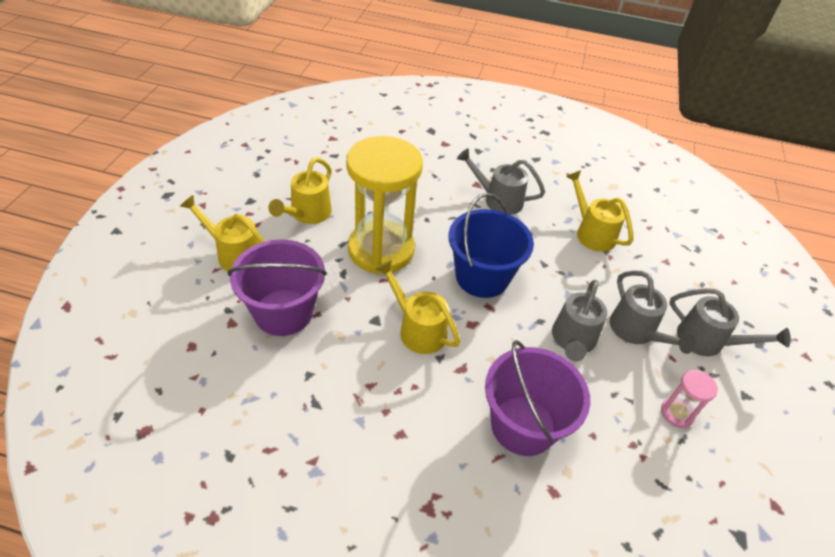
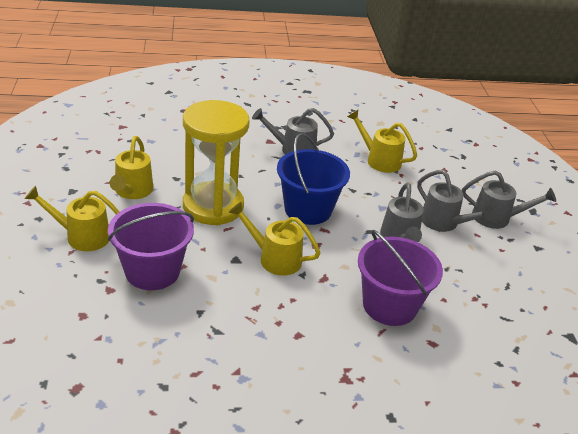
camera: 20 degrees left, 10 degrees down
(677, 413) = (496, 270): pink hourglass -> none

